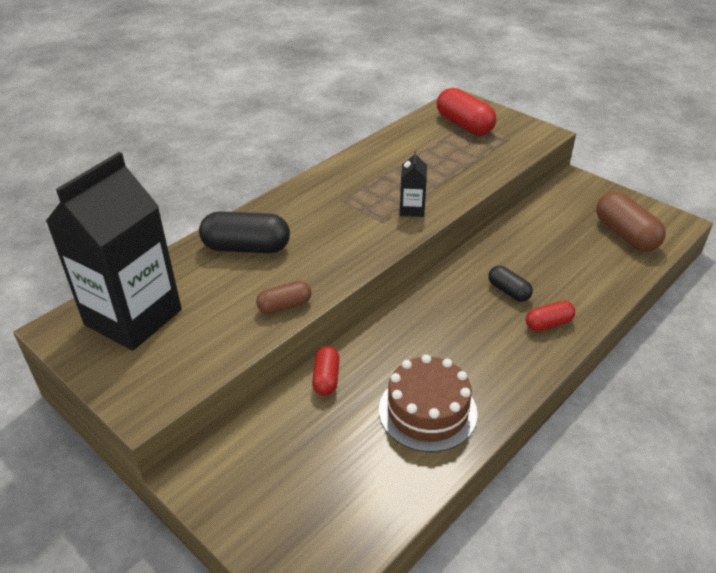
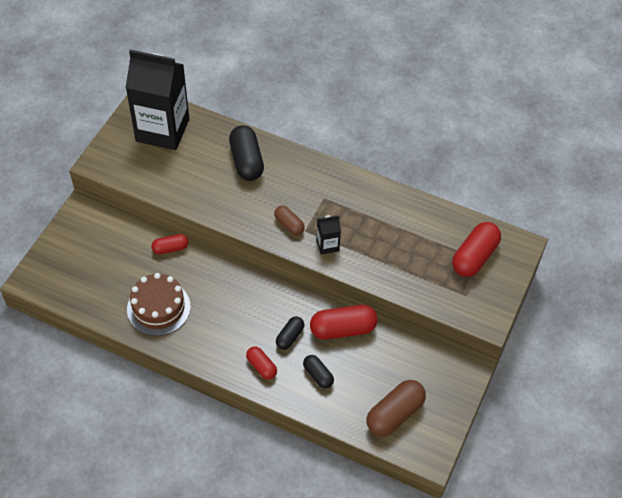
camera: 70 degrees right, 15 degrees up
(285, 306) = (195, 200): brown capsule -> brown capsule (289, 225)
(507, 248) = (343, 329): none -> red capsule
(568, 279) = (318, 375): none -> black capsule

